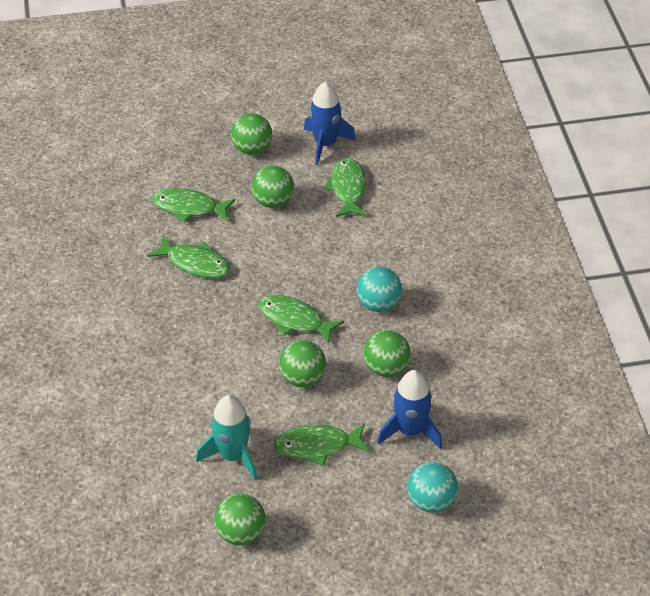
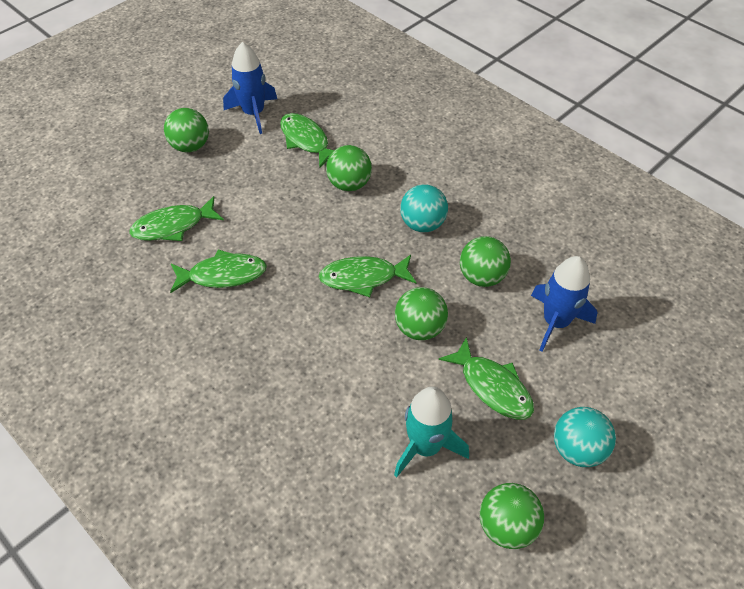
camera: 35 degrees left, 5 degrees up
(273, 201) = (249, 182): green ball -> green ball (349, 184)
(317, 446) = (492, 387): green fish -> green fish turned 90 degrees counterclockwise
(431, 501) = (635, 377): turquoise ball -> turquoise ball (577, 449)

